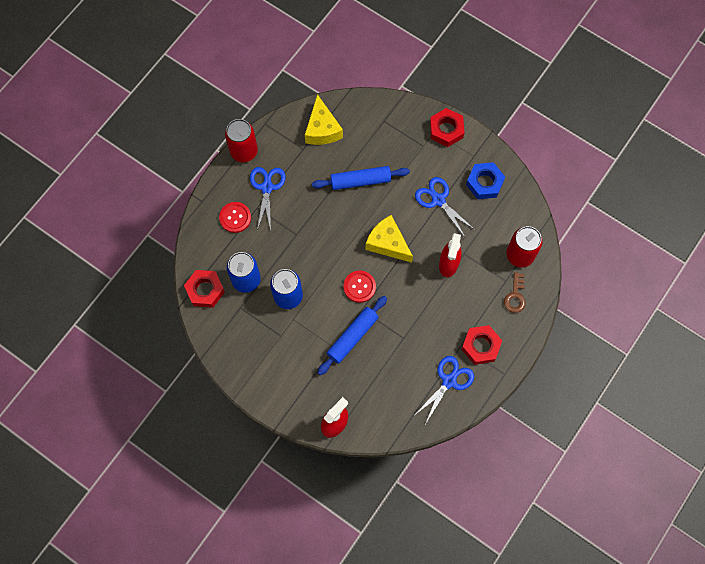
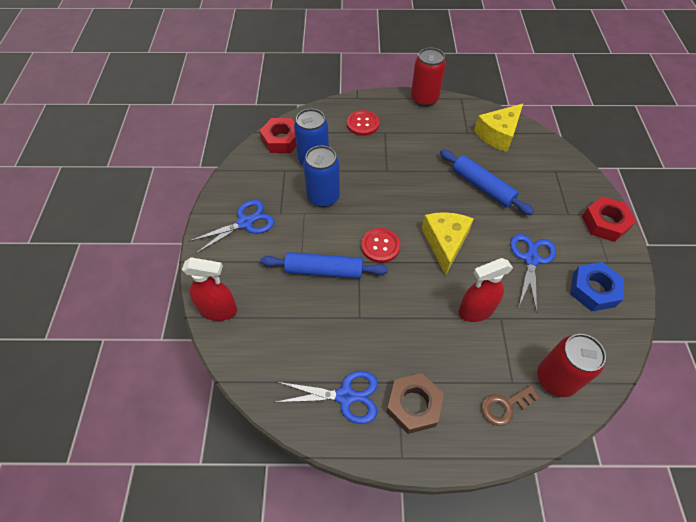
camera: 55 degrees right, 15 degrees down
(267, 187) = (409, 128): blue scissors -> blue scissors (245, 222)
(480, 346) = (413, 405): red nut -> brown nut

